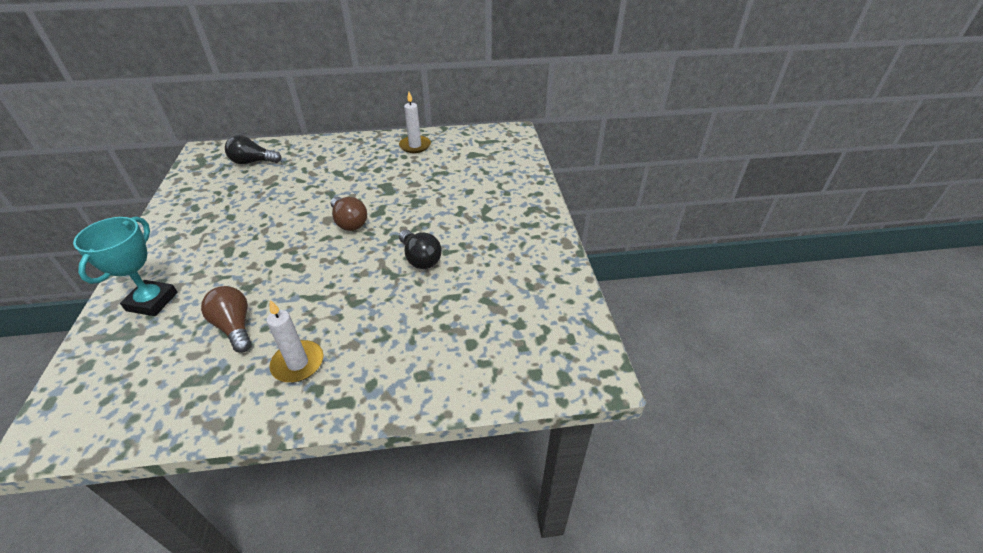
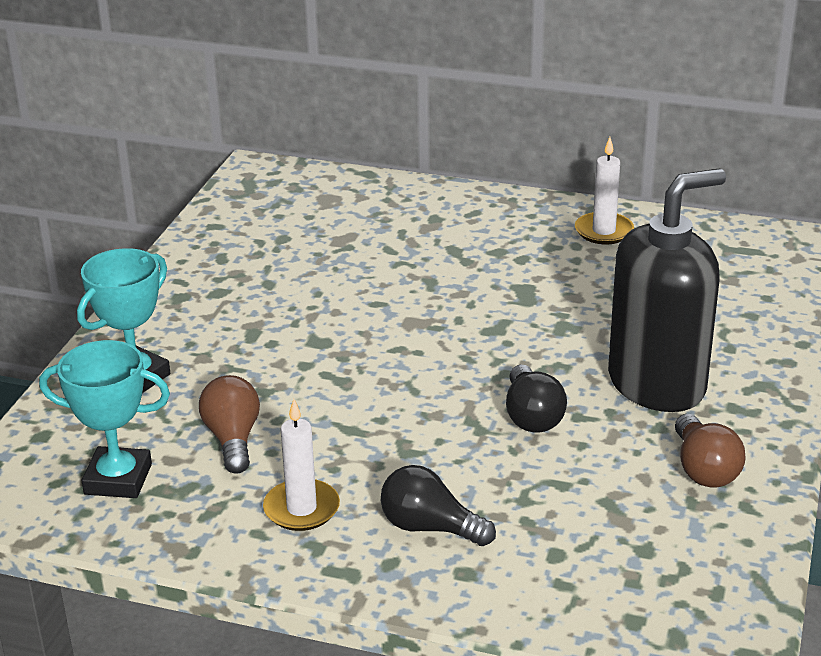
camera: 25 degrees right, 10 degrees down
(155, 382) = (118, 479): none -> turquoise trophy
(253, 162) = (326, 204): black light bulb -> black light bulb (430, 527)
(349, 222) = (443, 334): brown light bulb -> brown light bulb (704, 469)
(480, 222) = (657, 384): none -> black soap dispenser

